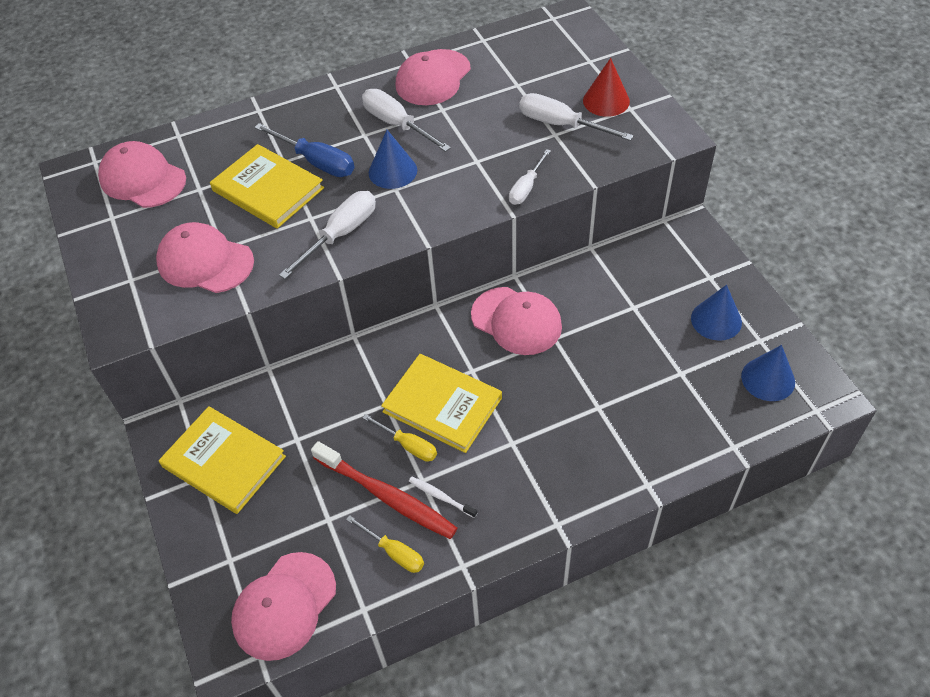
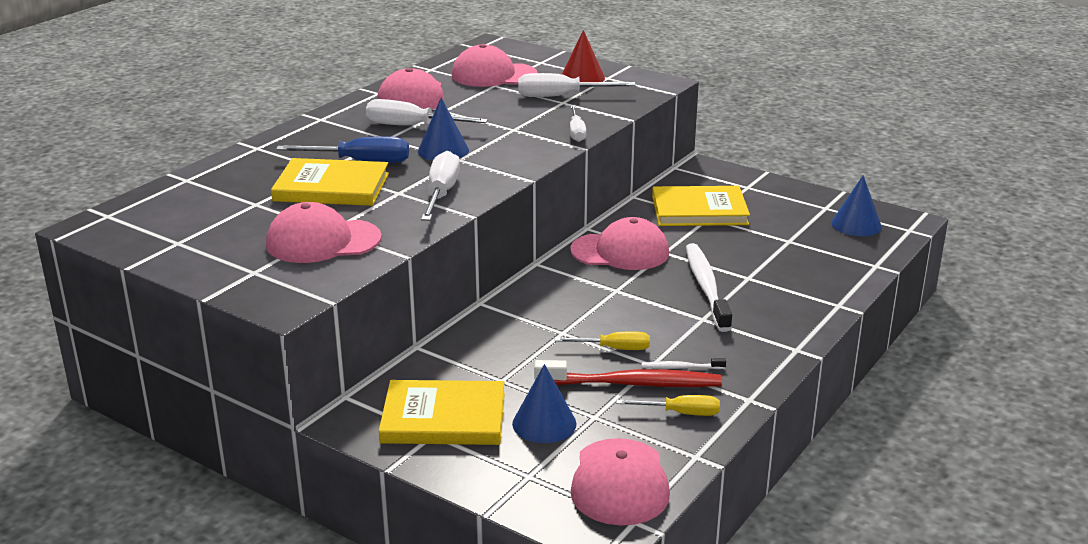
camera: 35 degrees left, 25 degrees down
(143, 179) = (182, 212): pink cap -> pink cap (493, 75)
(442, 405) = (615, 316): yellow book -> yellow book (699, 210)
(549, 403) = (706, 287): none -> white toothbrush
(716, 320) = (780, 206): blue cone -> blue cone (544, 423)

